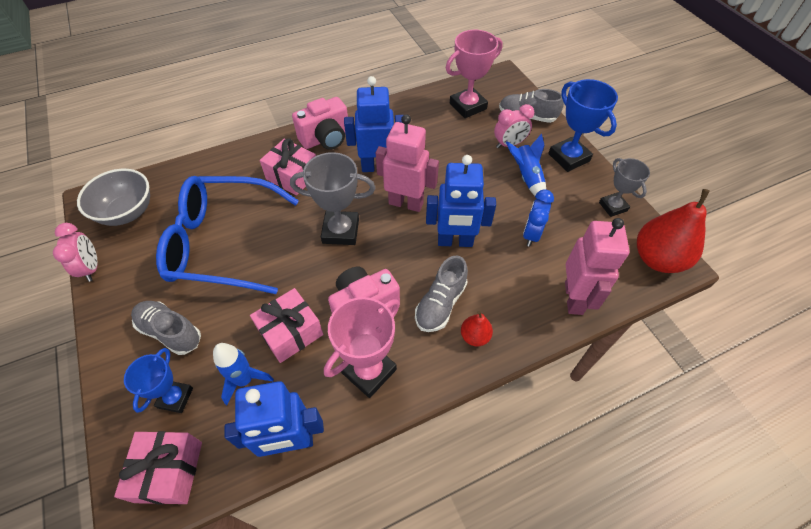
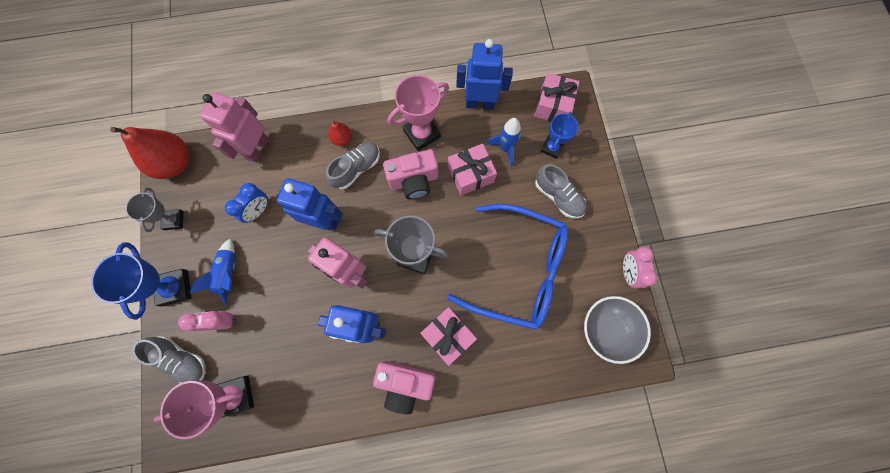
camera: 165 degrees left, 20 degrees up
(326, 139) = (405, 383): pink camera -> pink camera turned 150 degrees counterclockwise

